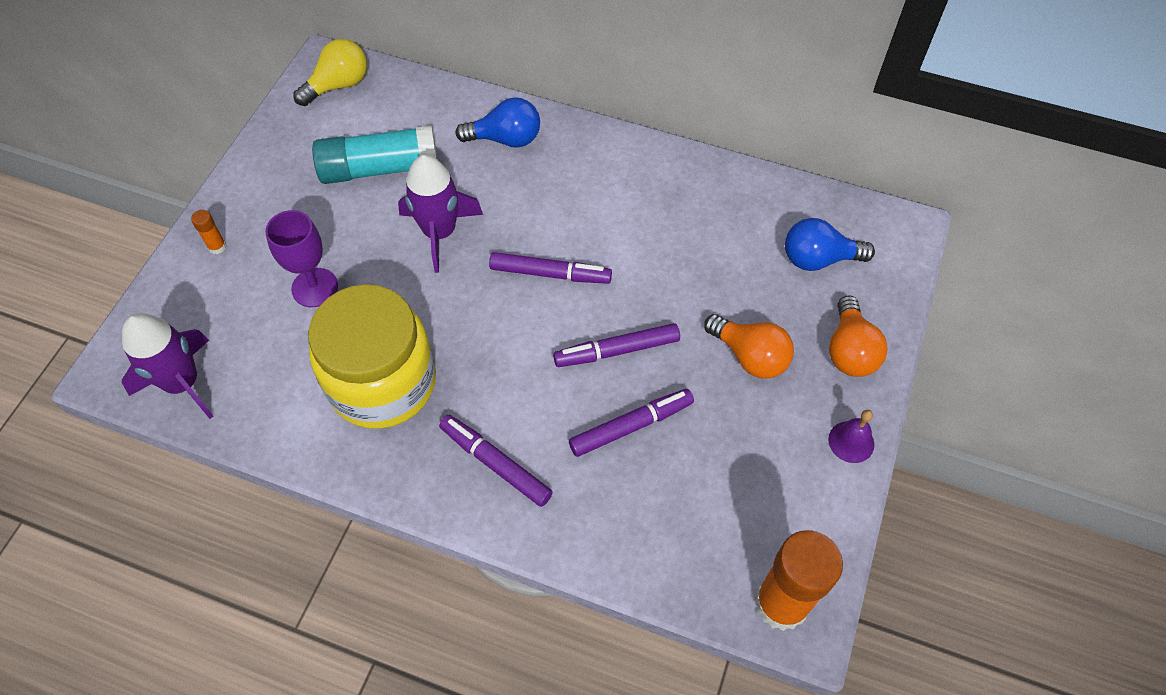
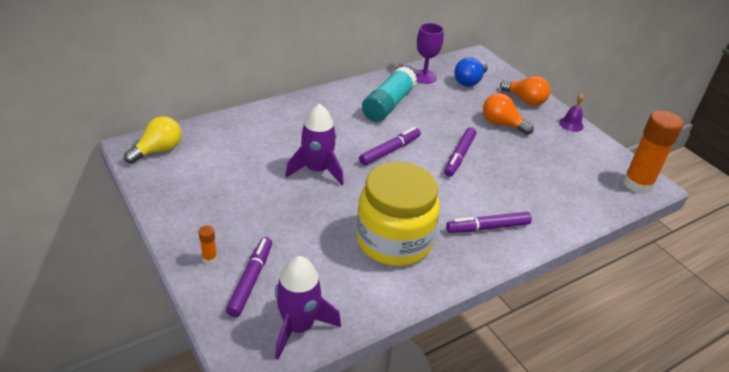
camera: 55 degrees left, 20 degrees down
(315, 287) = (295, 233): purple goblet -> purple goblet (424, 77)
(338, 85) = (158, 150): yellow light bulb -> yellow light bulb turned 45 degrees clockwise
(379, 168) = (243, 167): turquoise glue stick -> turquoise glue stick (388, 104)
(505, 139) = (285, 119): blue light bulb -> none
(631, 426) = (507, 175): purple marker -> purple marker (251, 280)
(749, 356) = (502, 124): orange light bulb -> orange light bulb turned 135 degrees counterclockwise

